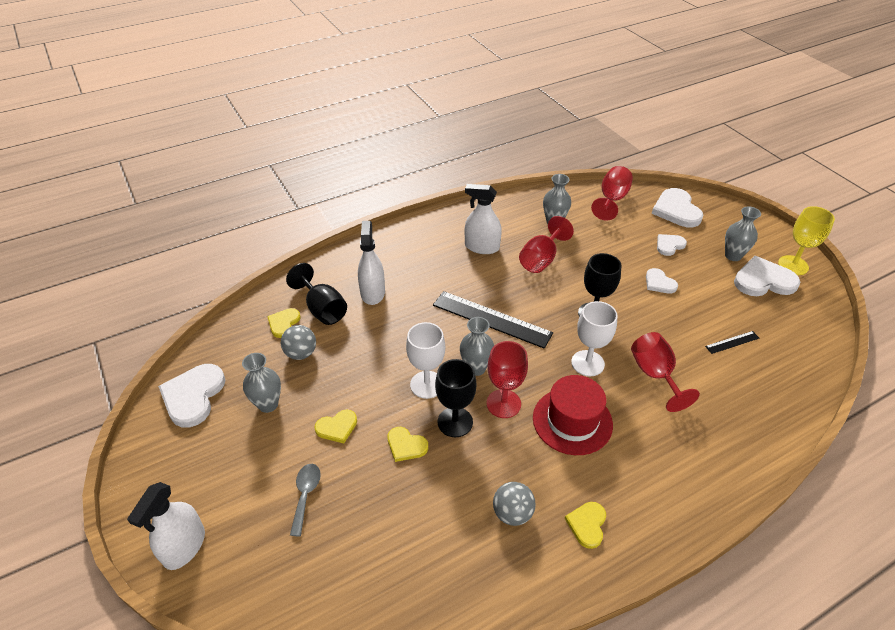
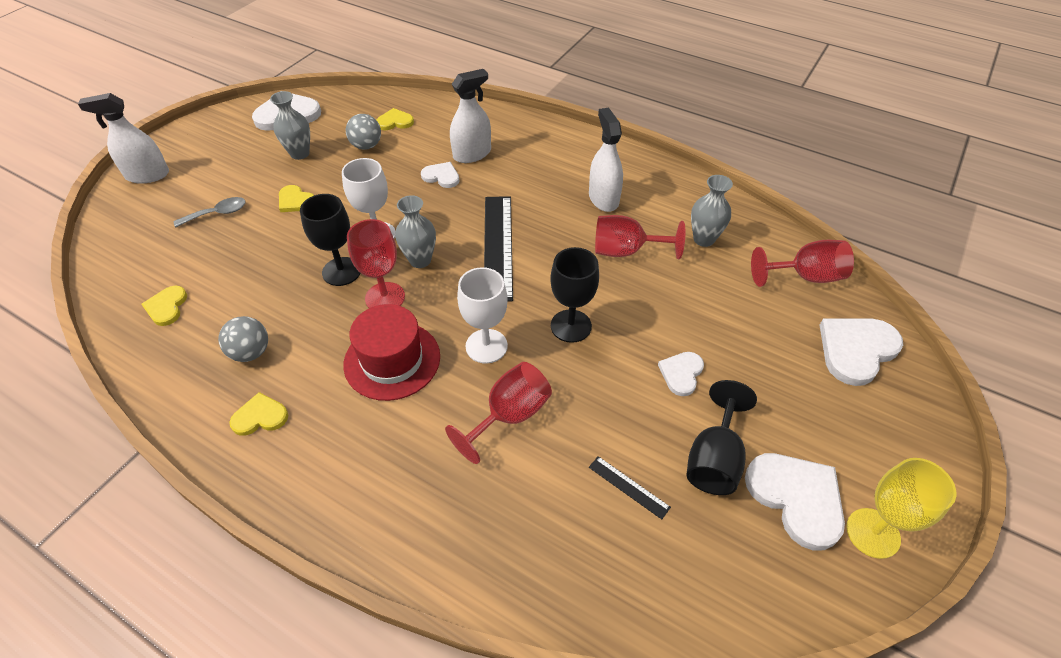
camera: 60 degrees right, 5 degrees up
(322, 309) = (428, 134): black goblet -> black goblet (714, 459)
(406, 445) = (297, 250): yellow heart -> yellow heart (167, 307)
(669, 245) = (769, 363): white heart -> white heart (441, 176)
(733, 256) = (818, 444): grey vase -> none

